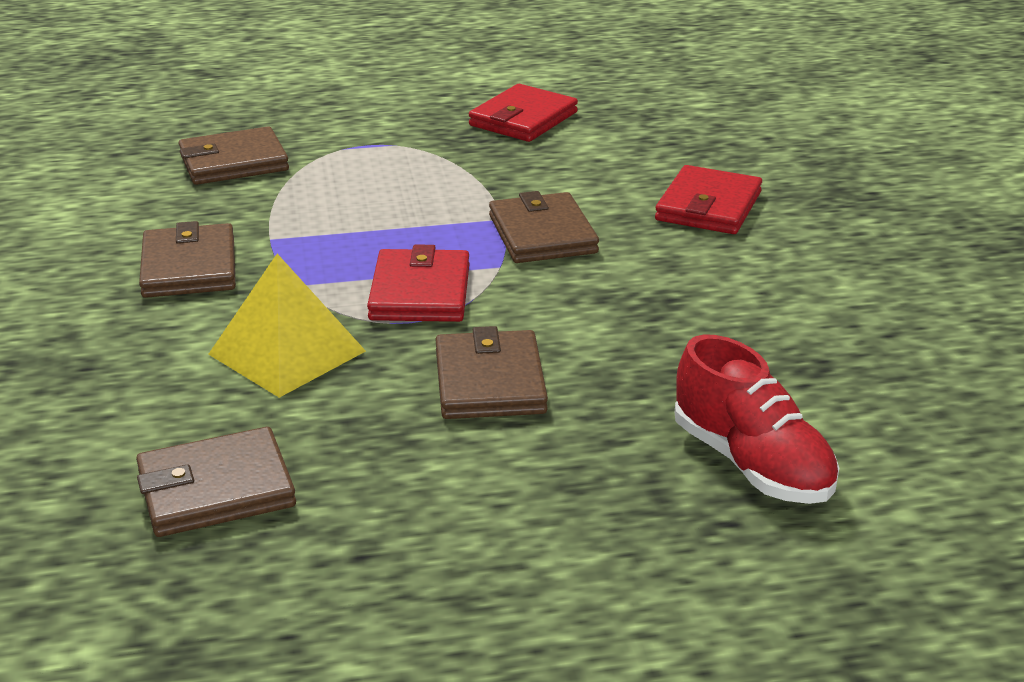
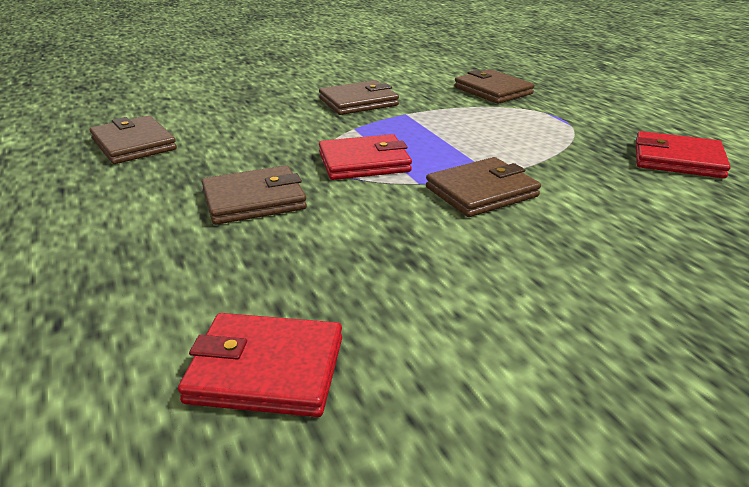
camera: 75 degrees right, 0 degrees up
(287, 352) = (274, 138): yellow pyramid -> none
(708, 206) = (612, 264): red wallet -> red wallet (266, 369)
(751, 464) = (141, 329): red shoe -> none

